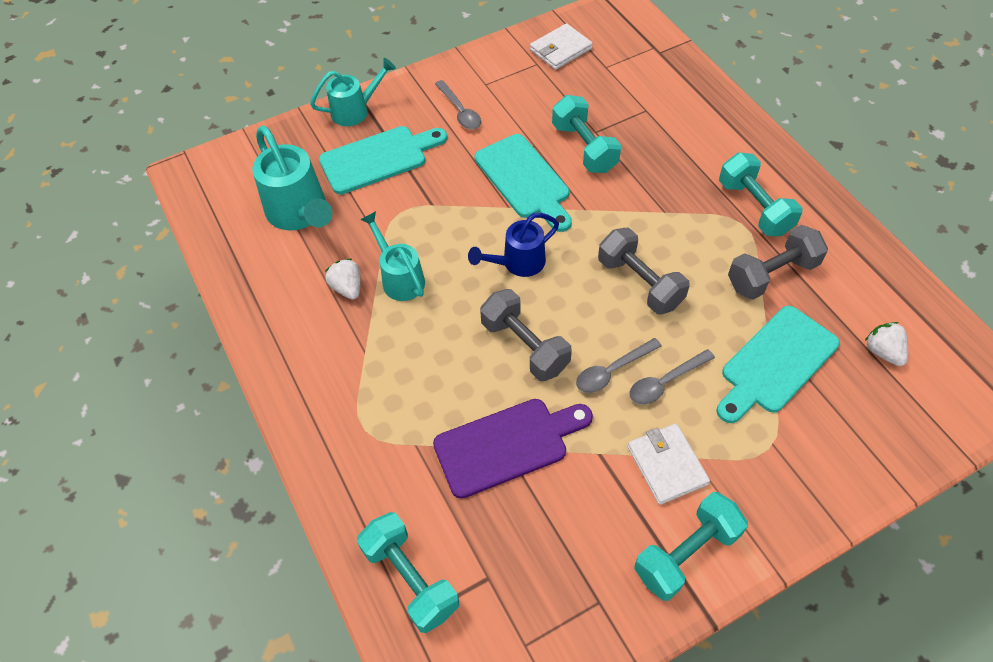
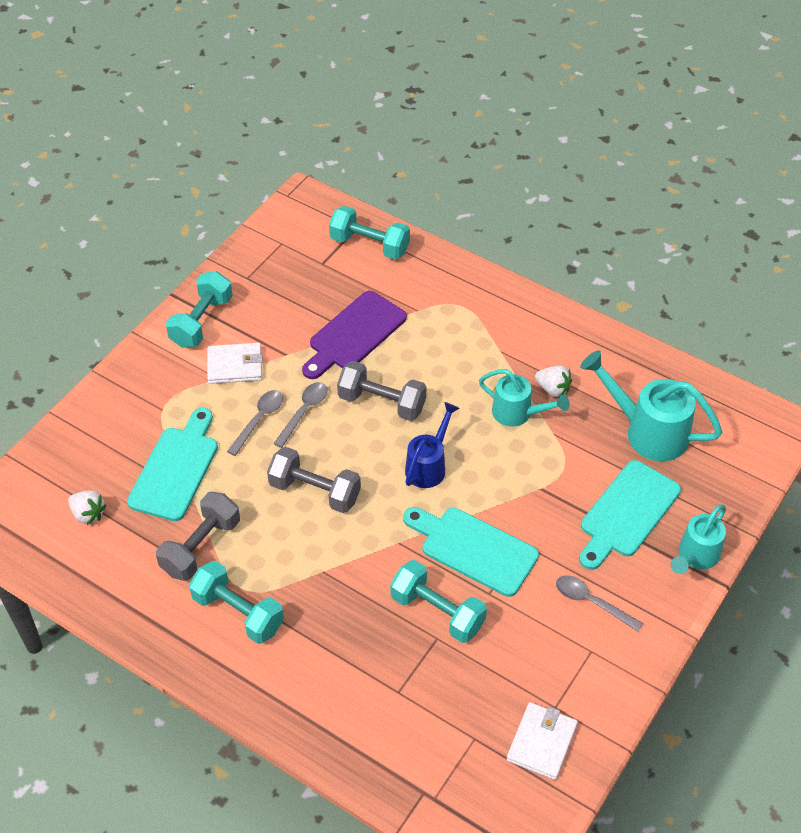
camera: 150 degrees right, 5 degrees down
(667, 465) = (235, 366): white wallet -> white wallet turned 45 degrees counterclockwise

